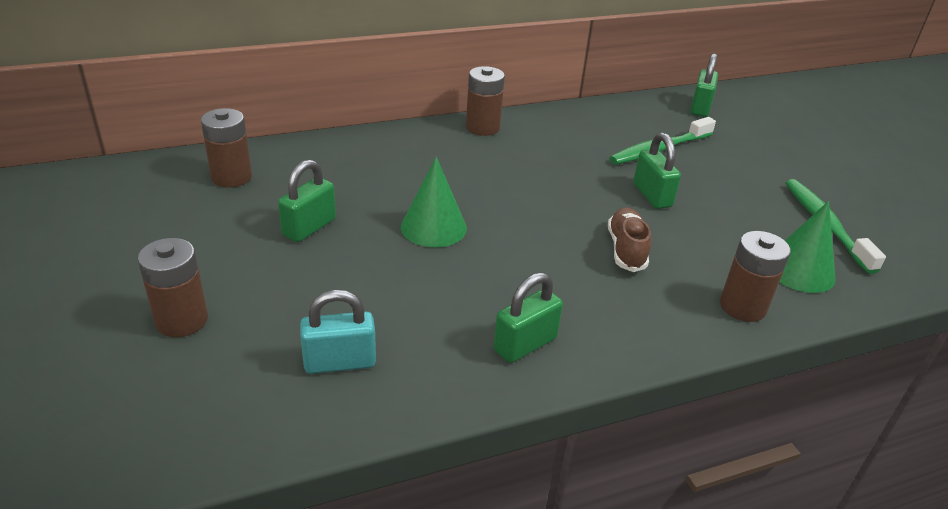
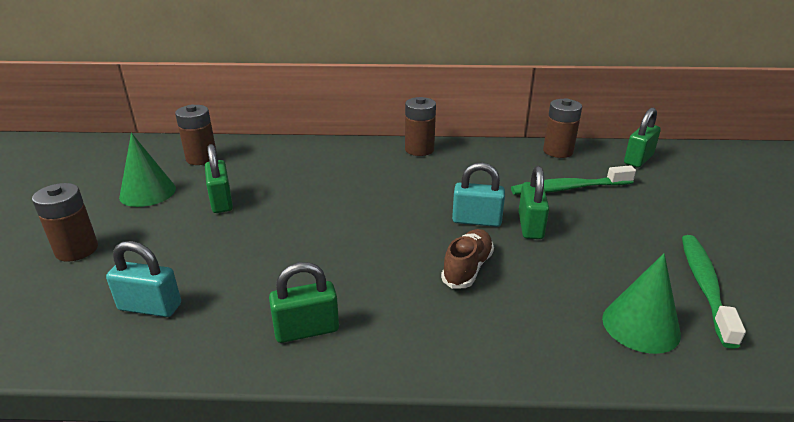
camera: 25 degrees right, 5 degrees down
(309, 227) = (221, 201): green padlock -> green padlock turned 75 degrees counterclockwise
(433, 227) = (314, 218): green cone -> green cone (148, 192)
(599, 199) = (476, 220): none -> turquoise padlock
(742, 306) = (548, 347): brown battery -> brown battery (558, 151)

